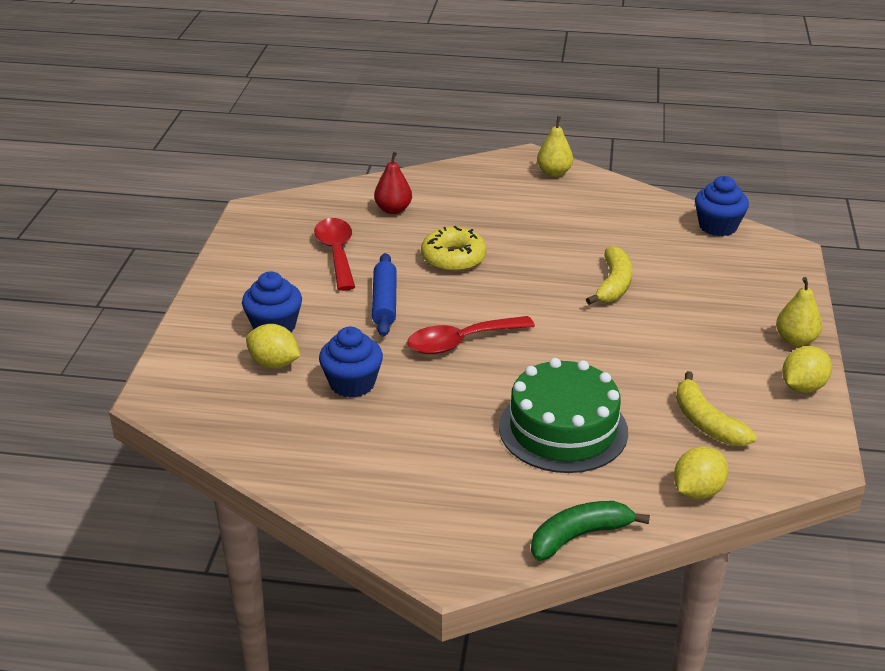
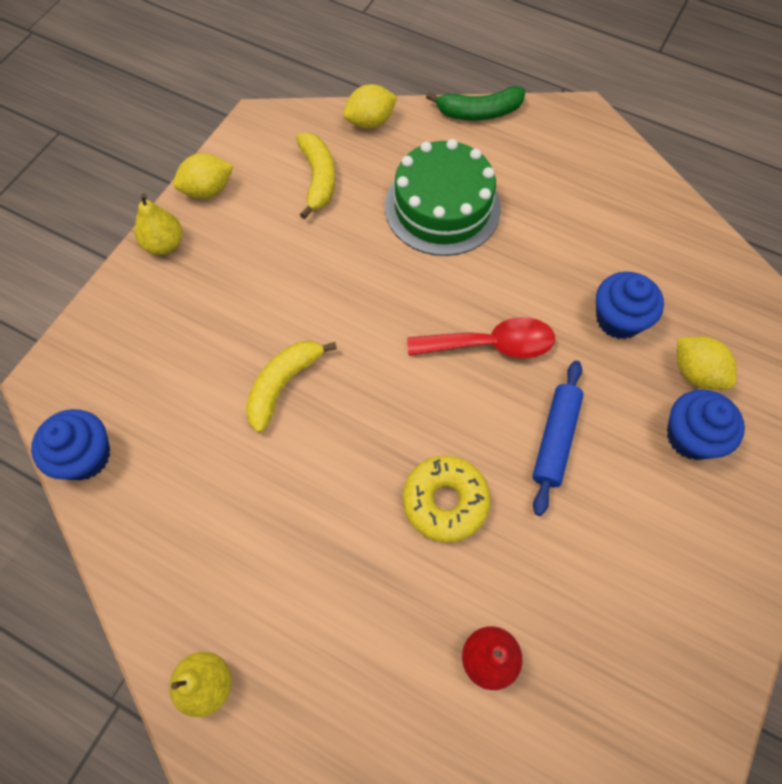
camera: 160 degrees left, 30 degrees up
(336, 253) = (593, 568): red spoon -> none

